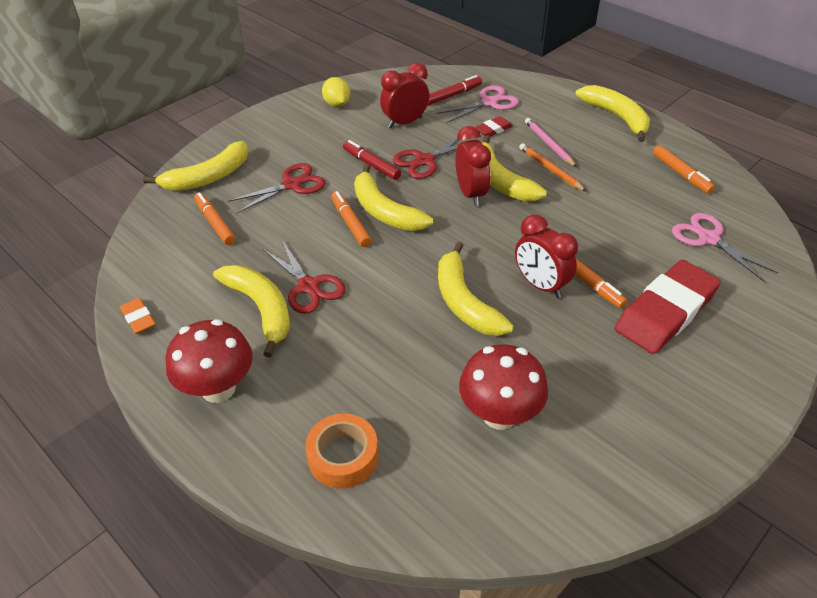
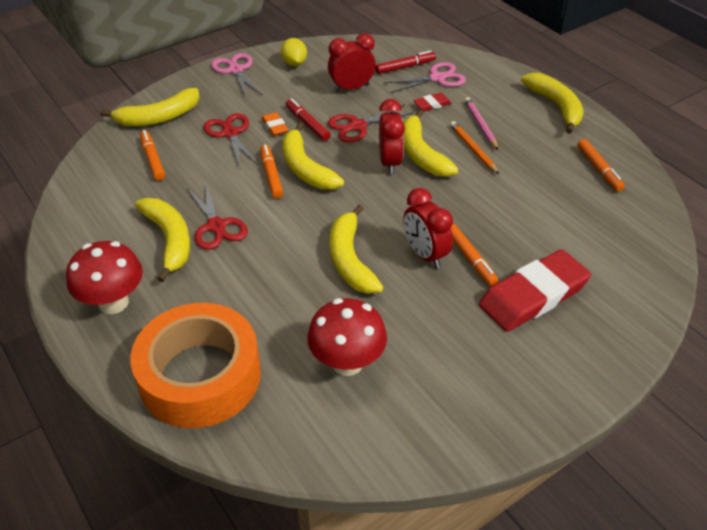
camera: 10 degrees right, 0 degrees up
(138, 318) = (64, 233): orange eraser -> orange eraser (275, 126)
(292, 185) = (230, 133): red scissors -> red scissors turned 90 degrees counterclockwise
(343, 457) = (200, 376): orange tape -> orange tape, size x1.95
(708, 239) = (601, 234): pink scissors -> pink scissors (236, 70)

